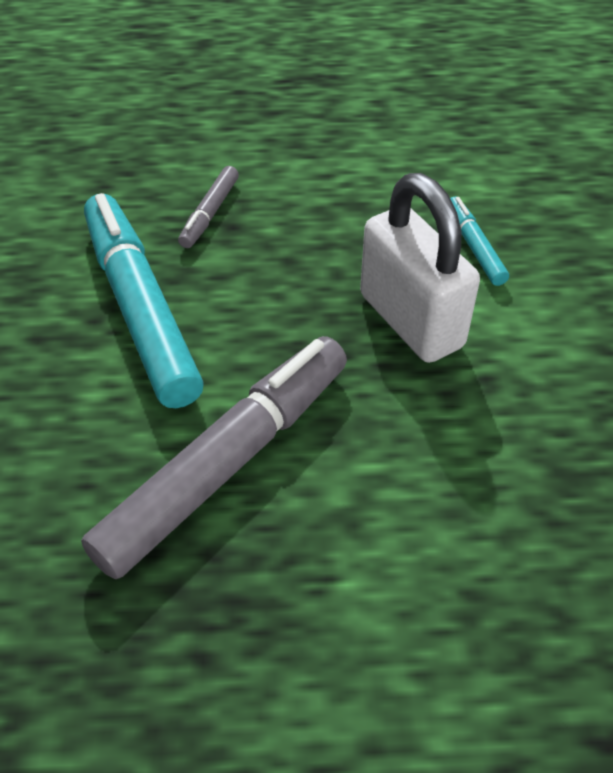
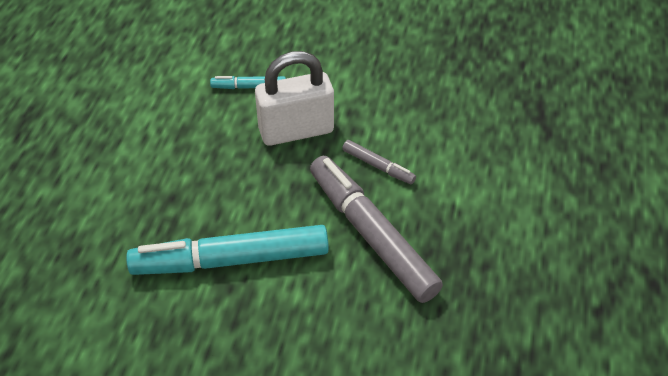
camera: 75 degrees left, 0 degrees up
(210, 213) = (152, 207): grey marker -> grey marker (378, 166)

